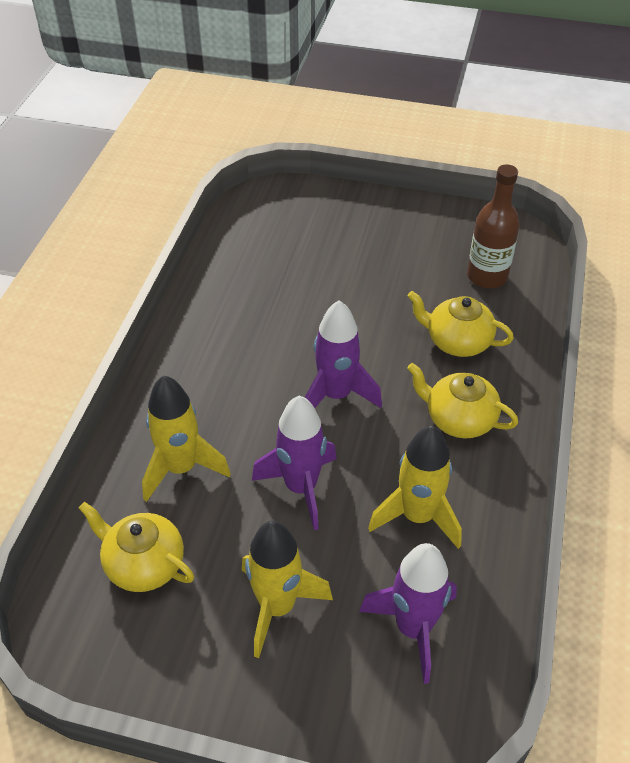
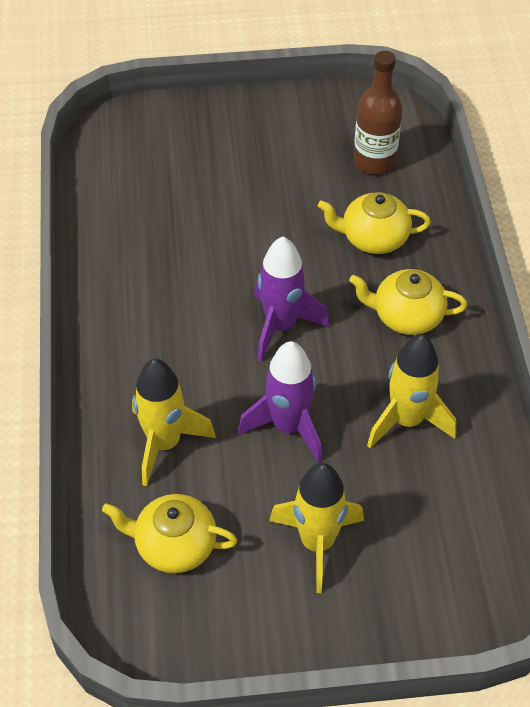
camera: 20 degrees left, 5 degrees up
(413, 628) = (445, 522): purple rocket -> none

